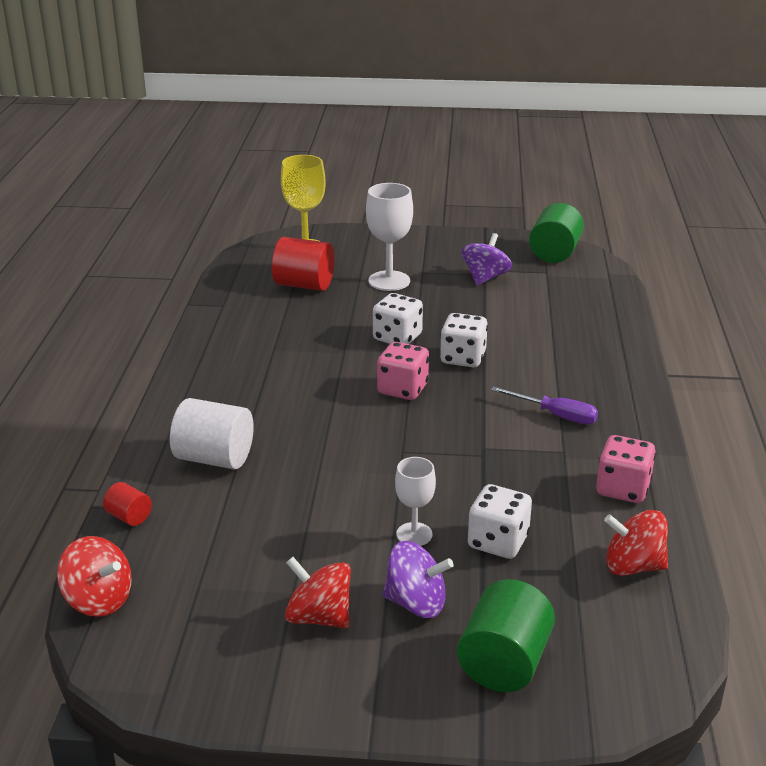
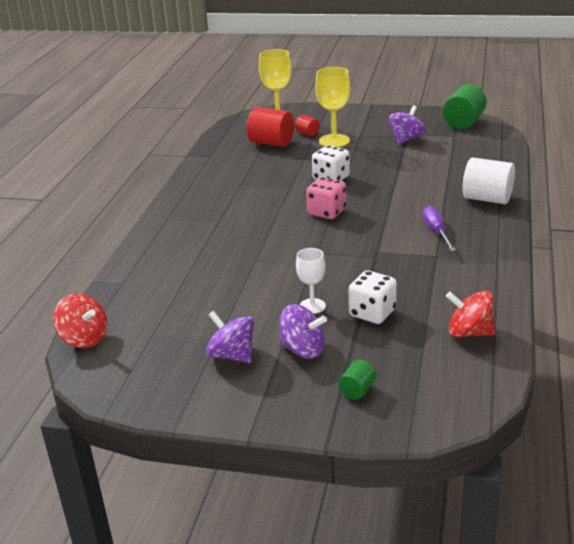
camera: 10 degrees right, 0 degrees up
(129, 517) = (116, 288): red cylinder -> red cylinder (307, 133)
(214, 458) = (182, 253): white cylinder -> white cylinder (487, 199)
(319, 617) = (232, 355): red spinning top -> purple spinning top
(389, 281) = (334, 141): white goblet -> yellow goblet
(463, 358) = (376, 192): white dice -> none
(504, 662) = (357, 390): green cylinder -> green cylinder, size x0.51
(555, 415) = (436, 231): purple screwdriver -> purple screwdriver turned 135 degrees counterclockwise
(622, 489) = (475, 281): pink dice -> none

